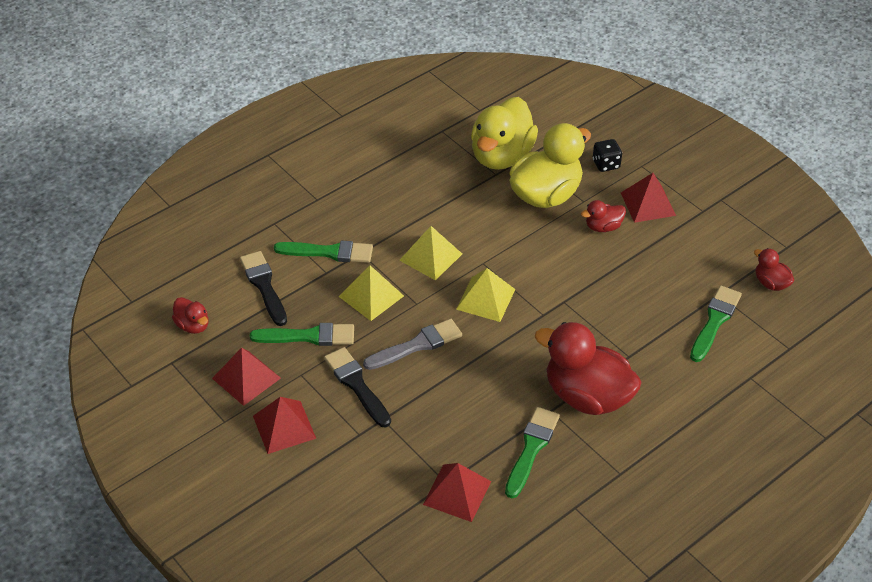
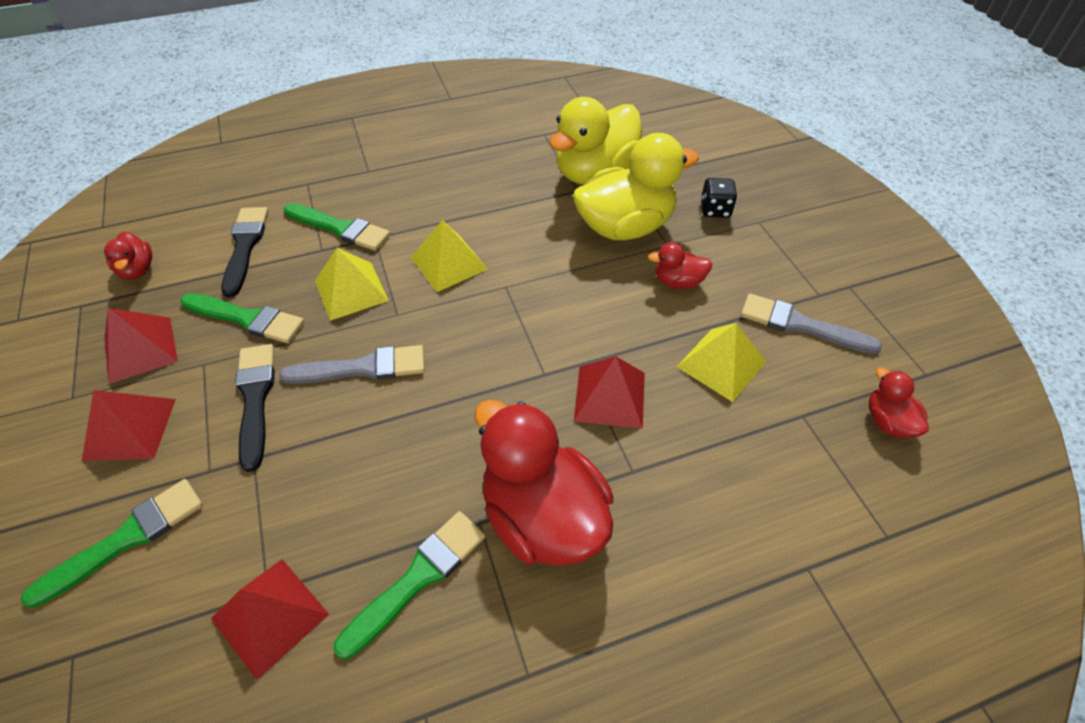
camera: 20 degrees right, 5 degrees up
(486, 299) = (483, 332): yellow pyramid -> yellow pyramid (721, 364)
(648, 204) = (748, 268): red pyramid -> red pyramid (609, 396)
(697, 236) = (800, 325): none -> grey brush
(715, 321) = (782, 455): green brush -> green brush (127, 538)

